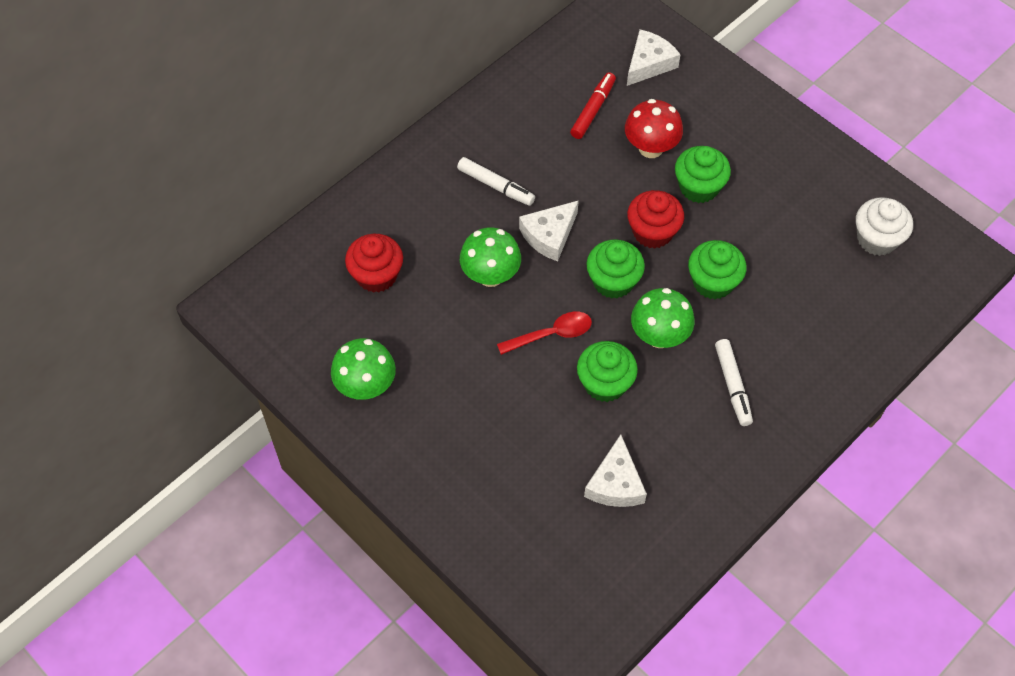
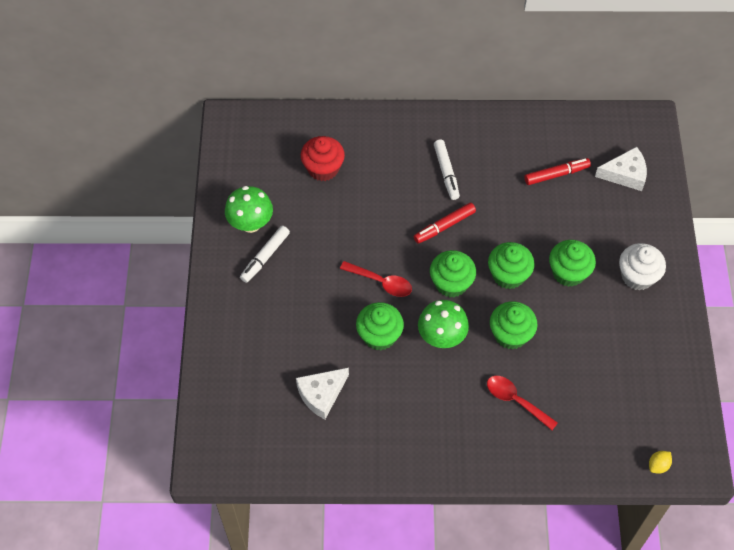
camera: 45 degrees right, 0 degrees up
(490, 275) = (385, 221): green mushroom -> none
(549, 235) = (444, 226): white cheese -> red marker
(651, 148) = (566, 225): red mushroom -> none
(652, 232) = (508, 275): red cupcake -> green cupcake
(732, 385) = (452, 402): white marker -> white marker (265, 257)
(781, 335) = (515, 400): none -> red spoon
(877, 239) = (647, 398): white cupcake -> white cupcake (637, 276)
(945, 287) = (658, 465): none -> yellow lemon

